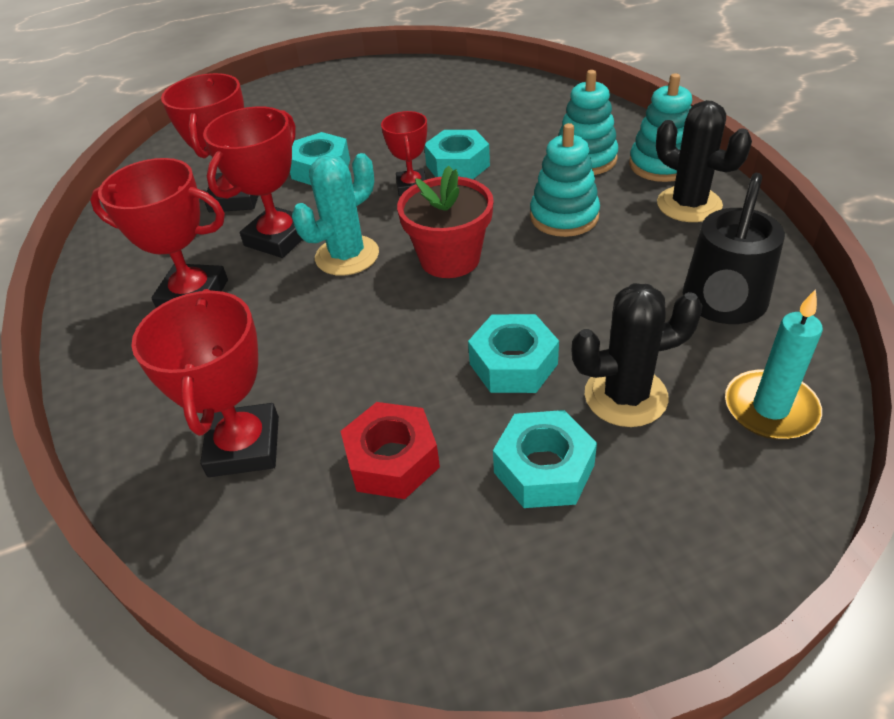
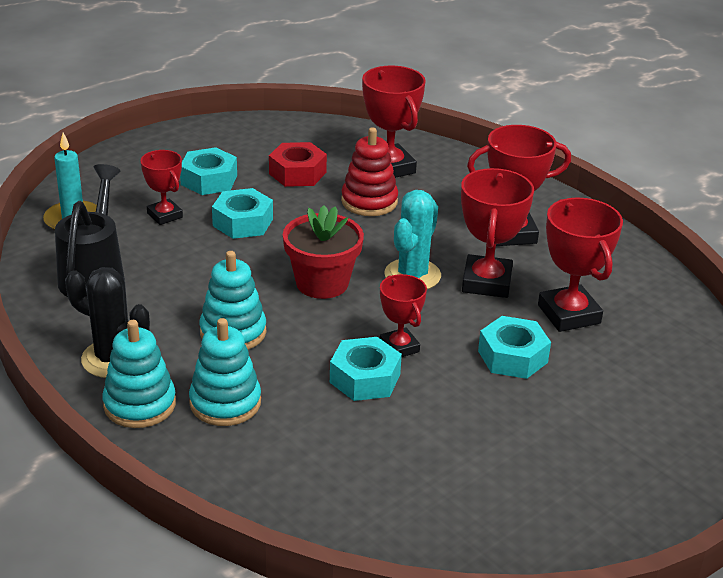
camera: 155 degrees right, 10 degrees down
(321, 376) = (369, 201): none -> red stacking toy
(625, 396) = (165, 215): black cactus -> red trophy

